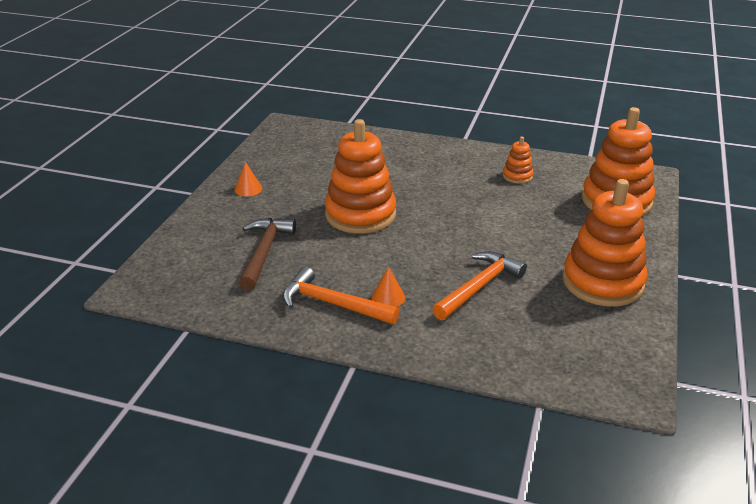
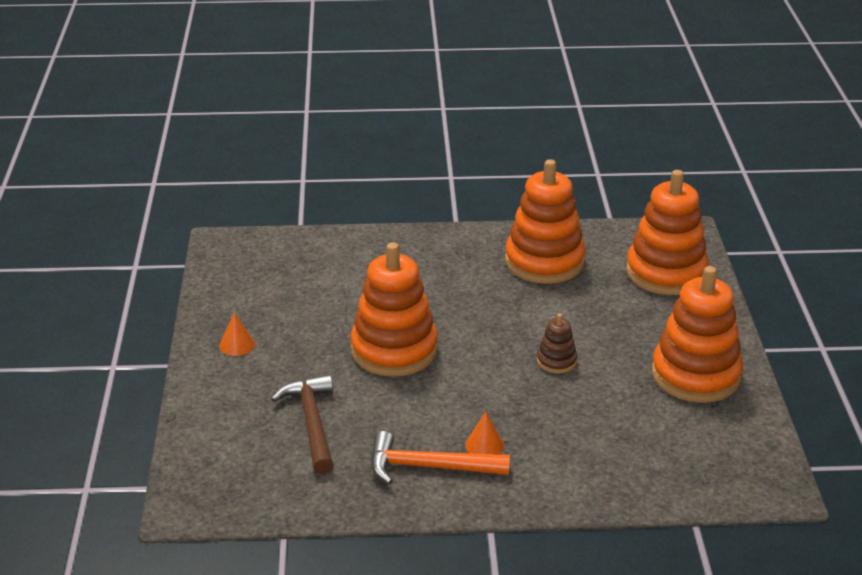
camera: 20 degrees left, 0 degrees up
(479, 287) = (574, 410): orange hammer -> none
(486, 247) = (556, 361): none -> brown stacking toy
(517, 176) = (544, 262): orange stacking toy -> orange stacking toy, size x2.19

